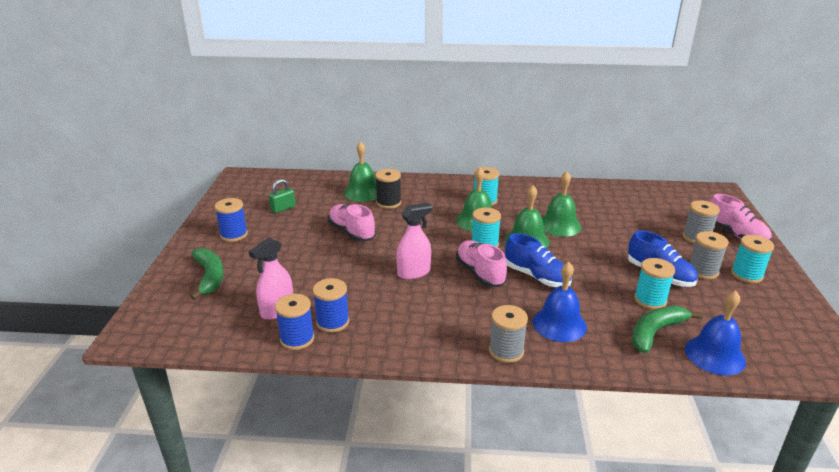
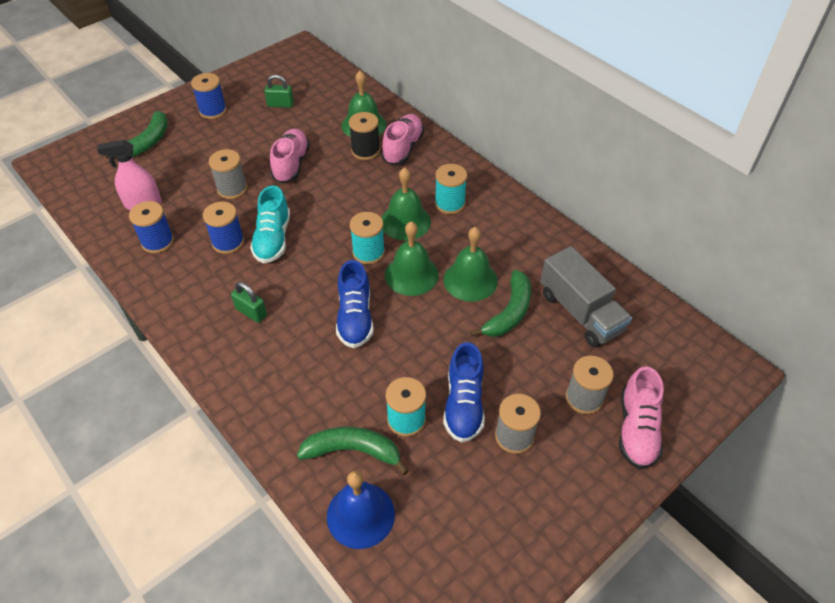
camera: 45 degrees right, 20 degrees up
(297, 339) = (120, 239): blue spool -> blue spool (228, 242)
(414, 272) = (273, 239): pink spray bottle -> turquoise shoe
(473, 314) = (251, 312): none -> green padlock
(480, 273) = (318, 278): pink shoe -> pink shoe (403, 148)
(506, 351) = (219, 363): grey spool -> grey spool (232, 189)
(559, 324) = (294, 375): blue bell -> none
(602, 226) = (509, 312): none -> green banana
(630, 208) = (580, 312): none -> grey truck
(746, 275) = (552, 478): turquoise spool -> none

